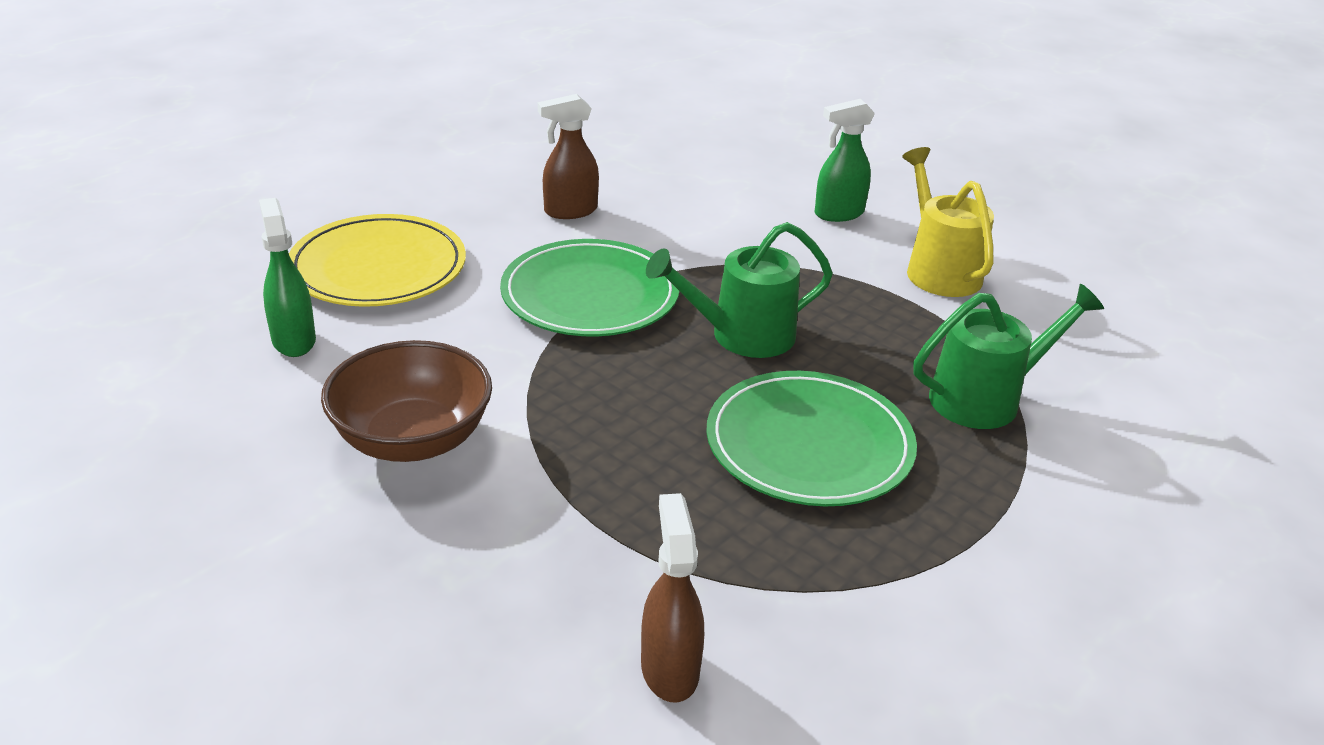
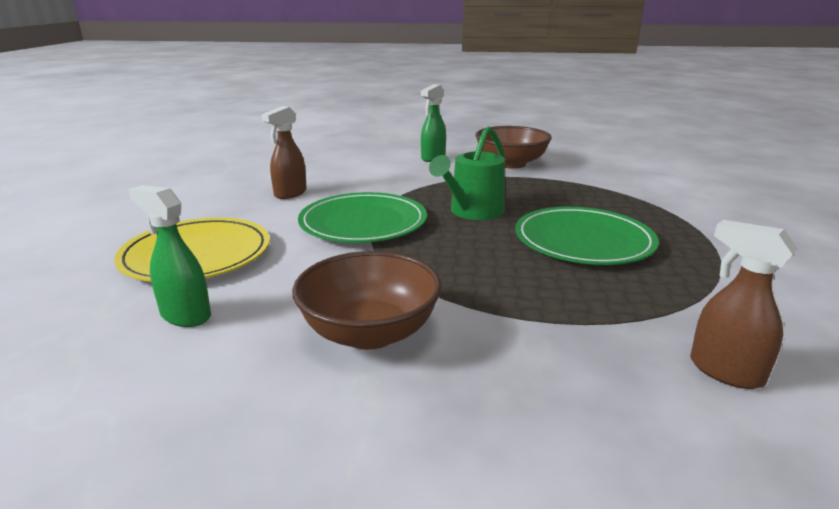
camera: 35 degrees left, 10 degrees down
(938, 270) = (511, 164): yellow watering can -> brown bowl
(985, 398) = (613, 197): green watering can -> none

